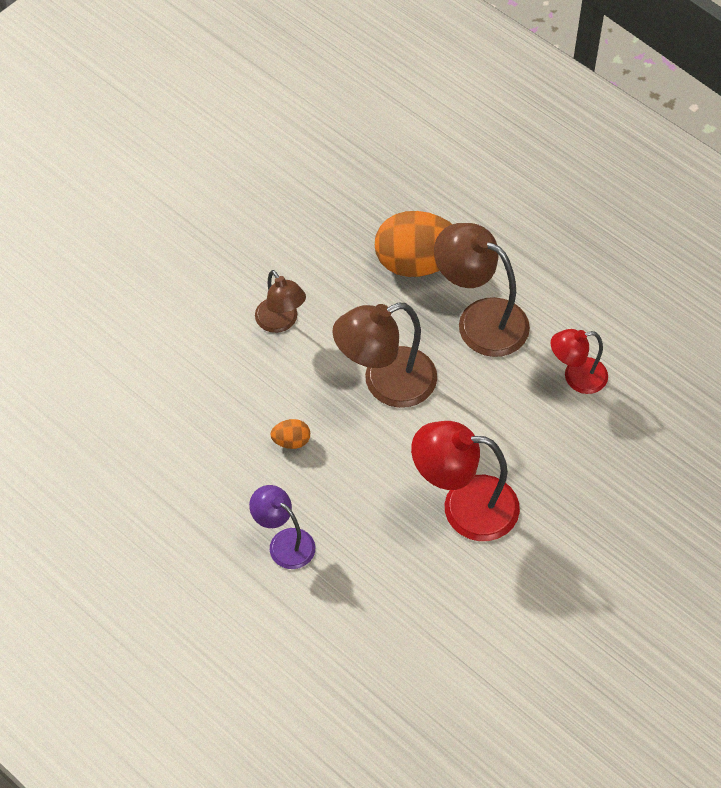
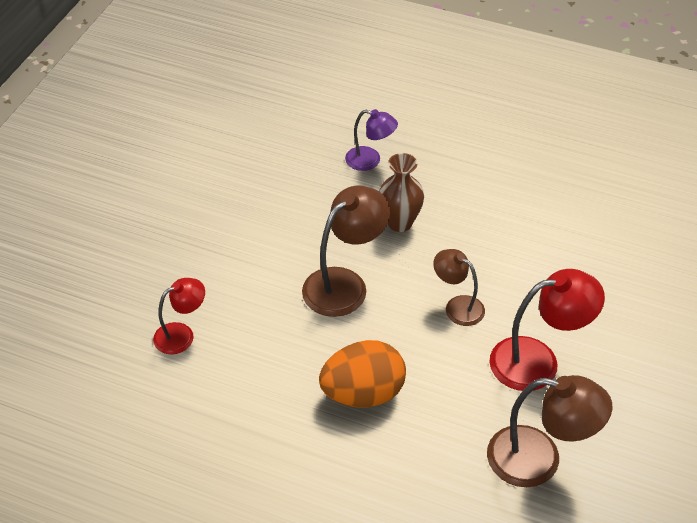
camera: 160 degrees right, 10 degrees down
(291, 441) = (399, 223): orange egg -> brown vase
(464, 506) = (246, 216): red lamp -> red lamp (538, 361)
(480, 320) = (284, 359): brown lamp -> brown lamp (539, 460)

